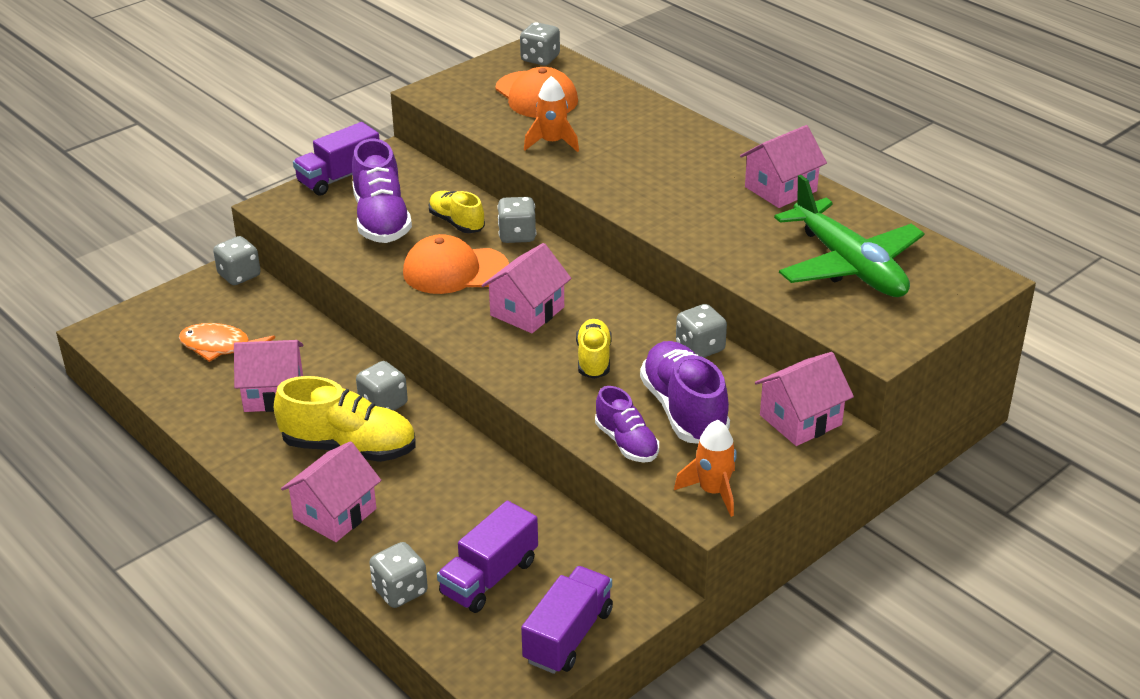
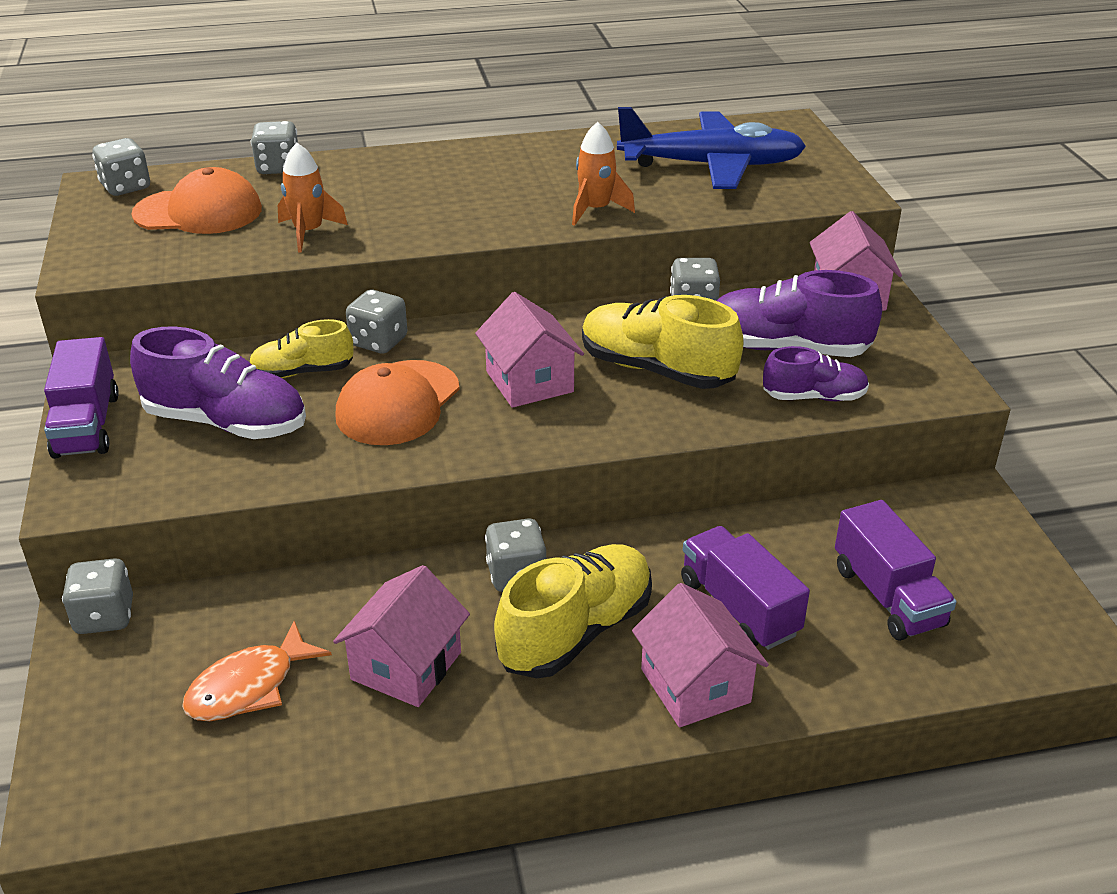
camera: 60 degrees left, 0 degrees up
(400, 591) = (872, 675): grey dice -> grey dice (278, 168)
(568, 636) = (1010, 572): purple truck -> purple truck (739, 607)
(593, 359) = (656, 370): yellow shoe -> yellow shoe, size x1.66
(713, 491) = (925, 375): orange rocket -> orange rocket (595, 210)
(780, 189) = (553, 153): pink house -> none
(849, 265) = (712, 166): green plane -> blue plane

